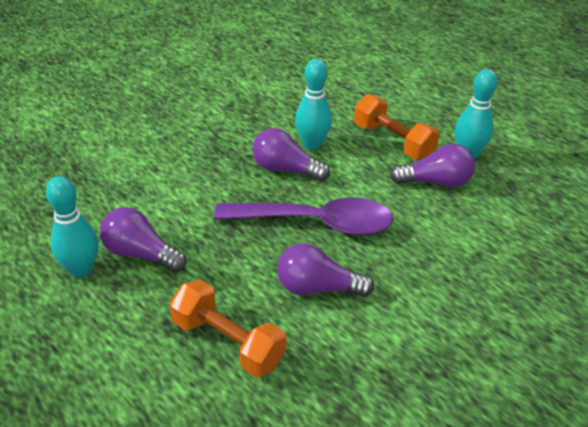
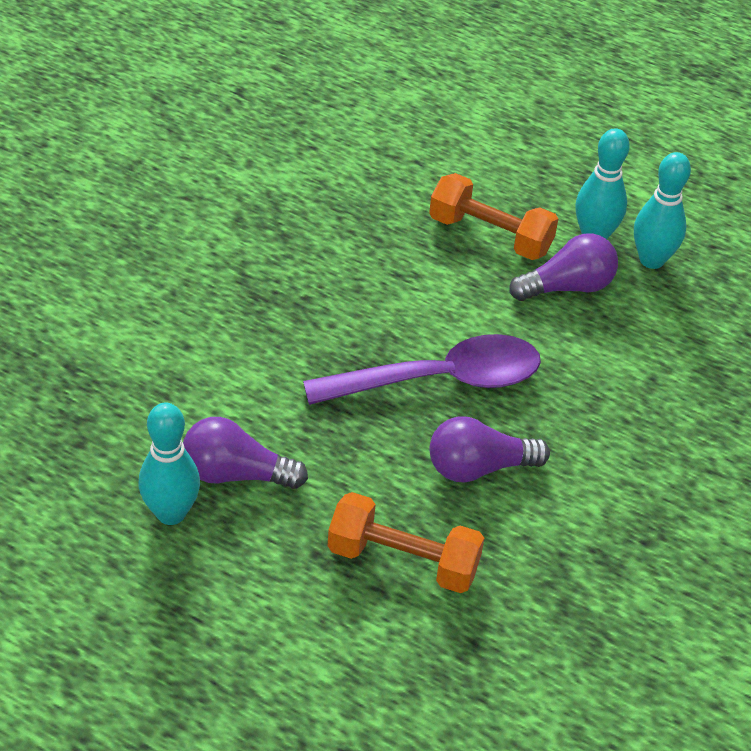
camera: 20 degrees left, 5 degrees up
(285, 169) = (365, 309): purple light bulb -> none
(312, 144) = (384, 262): turquoise bowling pin -> turquoise bowling pin (651, 260)

